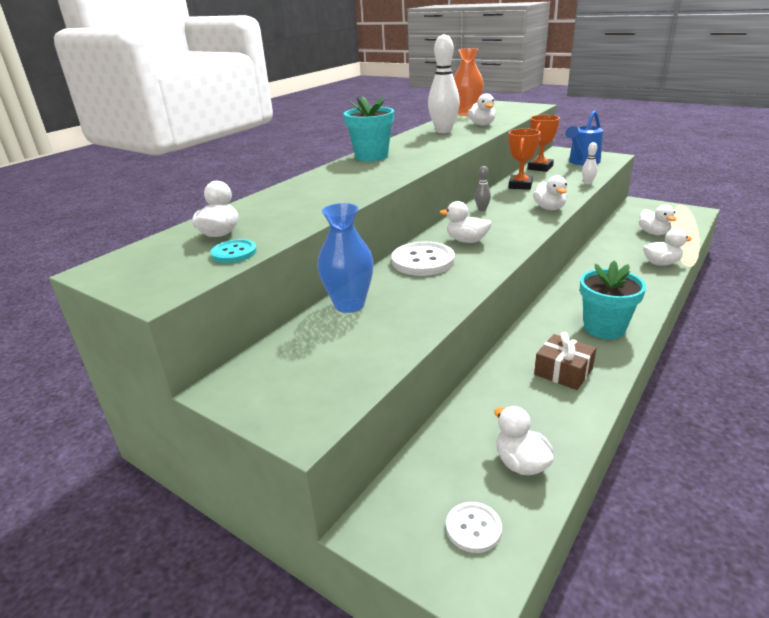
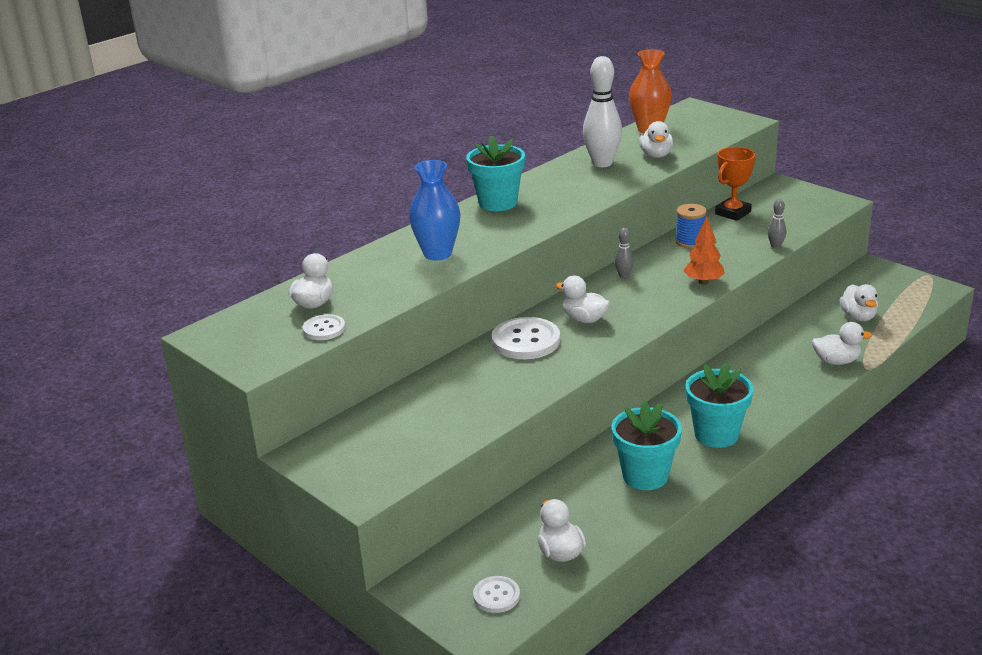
camera: 10 degrees right, 0 degrees up
(234, 253) = (324, 329): turquoise button -> white button
(349, 305) = (433, 385): blue vase -> blue vase (437, 254)
(520, 185) = (690, 242): orange trophy -> blue spool
(549, 208) = (703, 282): white duck -> orange tree
(563, 371) = (645, 476): brown gift -> turquoise flower pot
(582, 162) = (793, 208): blue watering can -> none
(587, 183) = (775, 246): white bowling pin -> grey bowling pin

